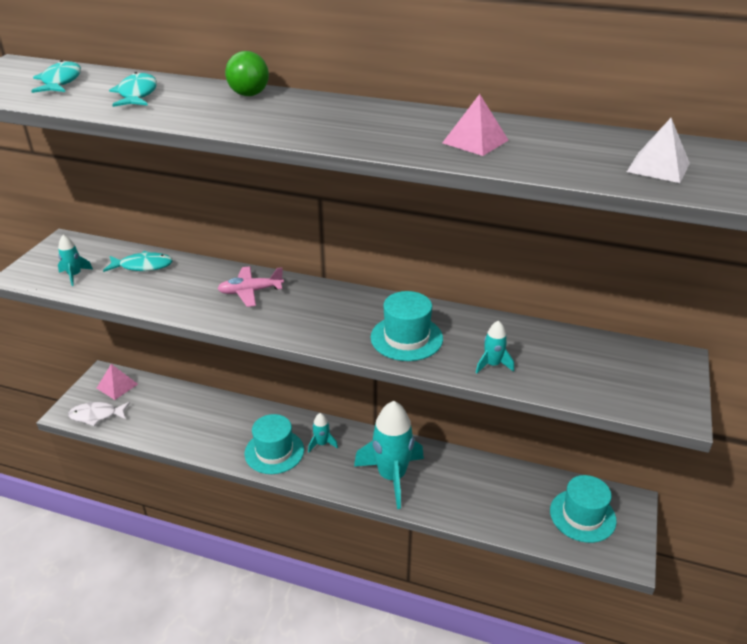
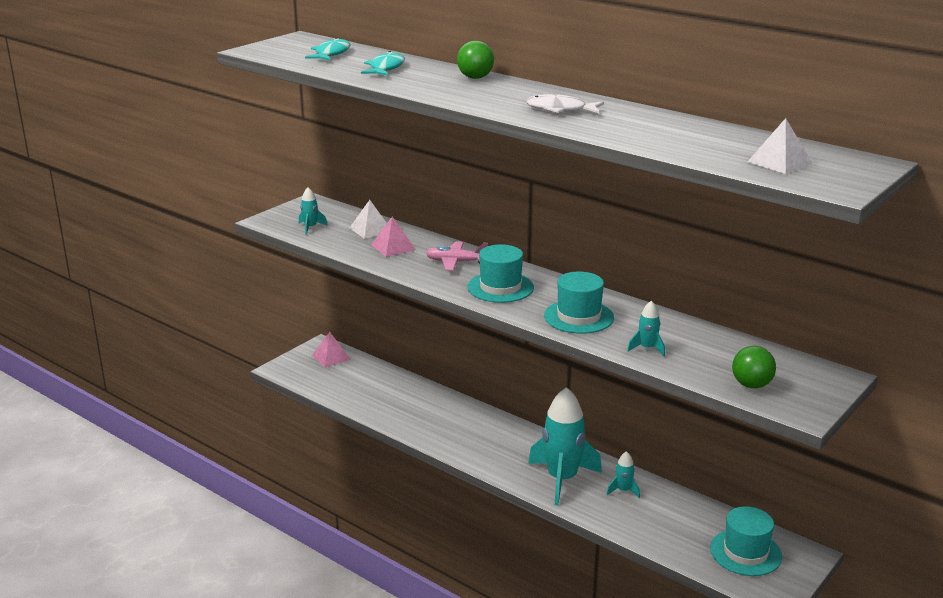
camera: 20 degrees right, 10 degrees down
(96, 415) = (304, 376): white fish -> white fish (560, 109)
(143, 266) = (371, 229): turquoise fish -> white pyramid
(274, 451) = (456, 436): turquoise hat -> turquoise hat (500, 287)
(322, 444) = (505, 440): turquoise rocket -> turquoise rocket (623, 490)
(475, 141) = (637, 128): pink pyramid -> pink pyramid (393, 247)
(612, 389) = (751, 385): none -> green ball

